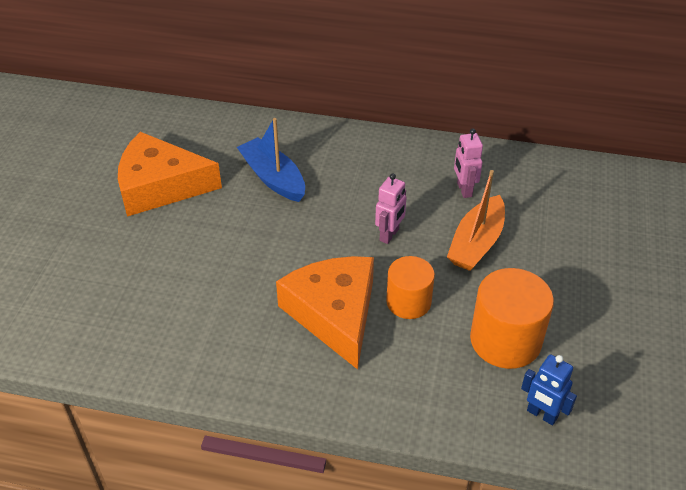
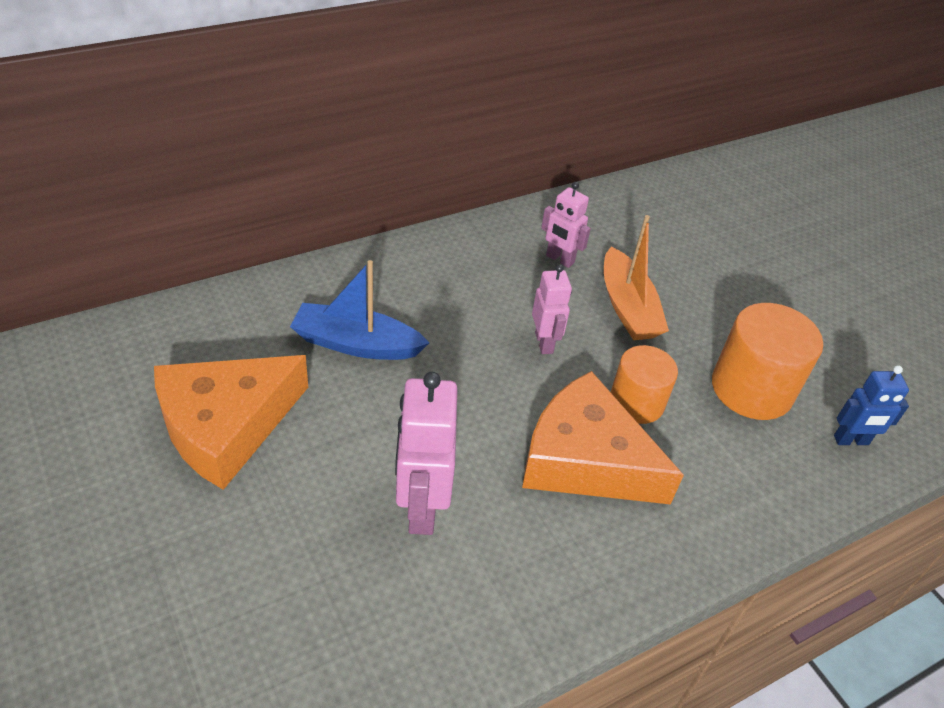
camera: 45 degrees left, 0 degrees up
(211, 283) = (421, 508): none -> pink robot

